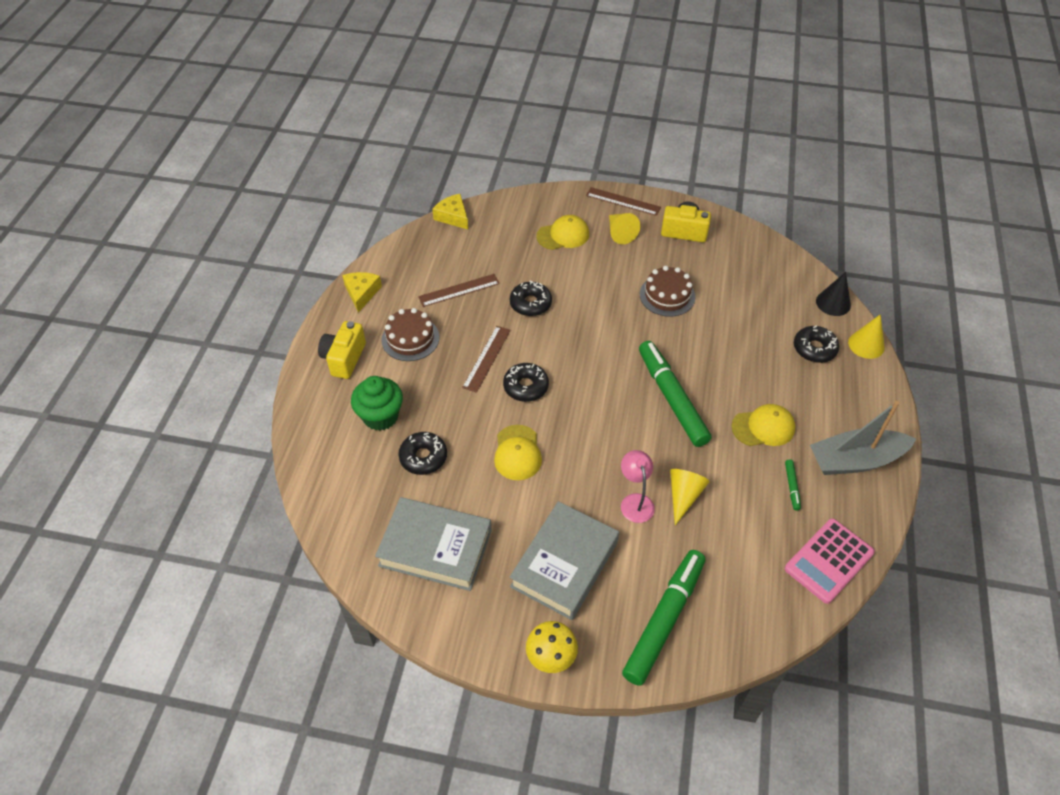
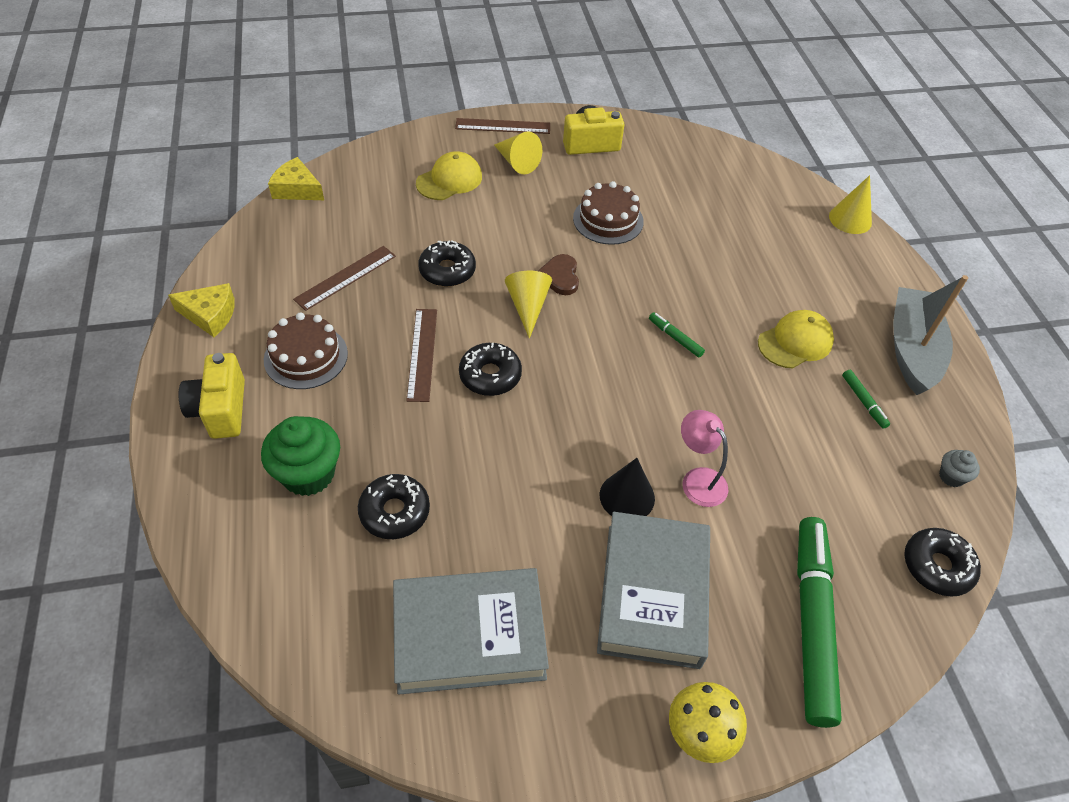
camera: 25 degrees left, 0 degrees up
(361, 293) = (210, 315): yellow cheese -> yellow cheese turned 120 degrees clockwise
(517, 453) = (520, 464): yellow cap -> none
(609, 329) = (560, 277): none -> brown heart
(672, 398) = (675, 338): green marker -> green marker, size x0.40
(683, 496) = (751, 453): yellow cone -> yellow cone (528, 307)
(814, 349) = (800, 238): black donut -> black donut (937, 566)
(829, 561) = (951, 476): pink calculator -> grey cupcake
(833, 303) = (791, 183): black cone -> black cone (627, 496)
(855, 460) = (912, 350): grey boat -> grey boat turned 135 degrees clockwise

